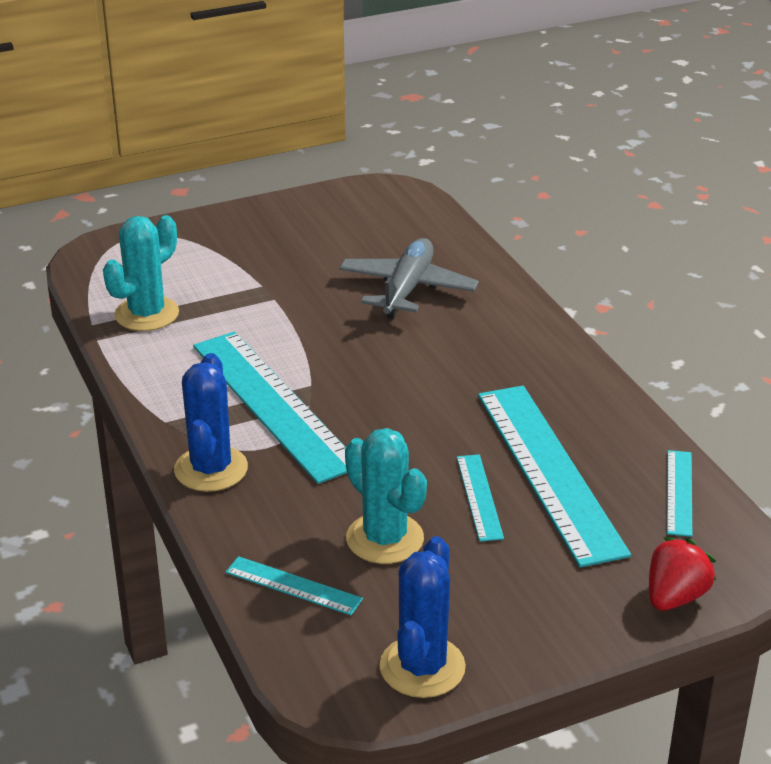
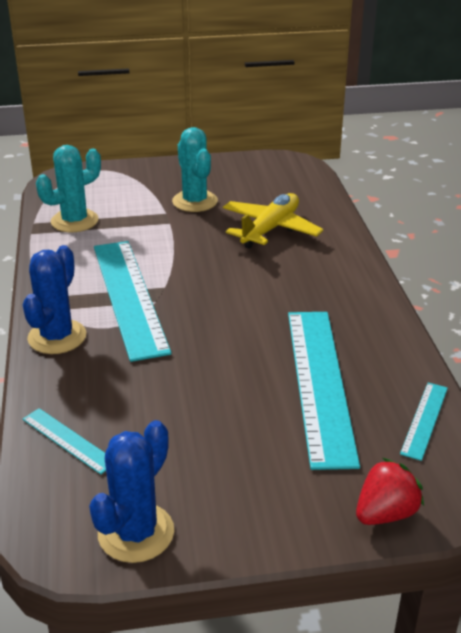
camera: 15 degrees right, 0 degrees up
(385, 539) = (160, 415): turquoise cactus -> turquoise cactus (195, 201)
(407, 289) = (270, 229): grey plane -> yellow plane
(479, 497) = (252, 394): turquoise ruler -> none

